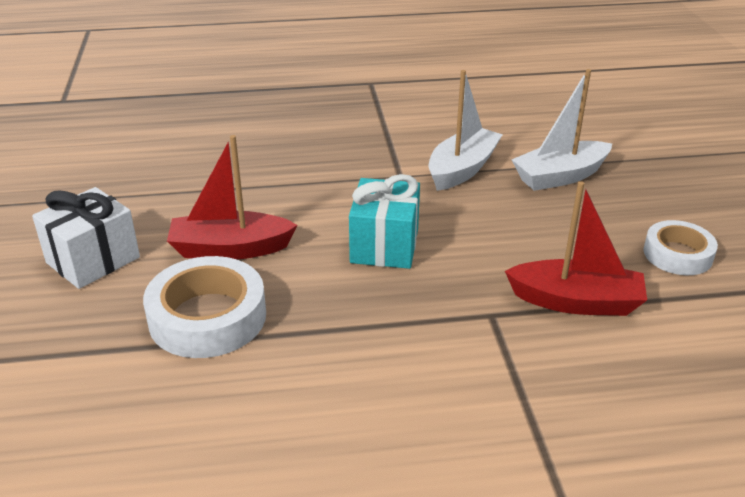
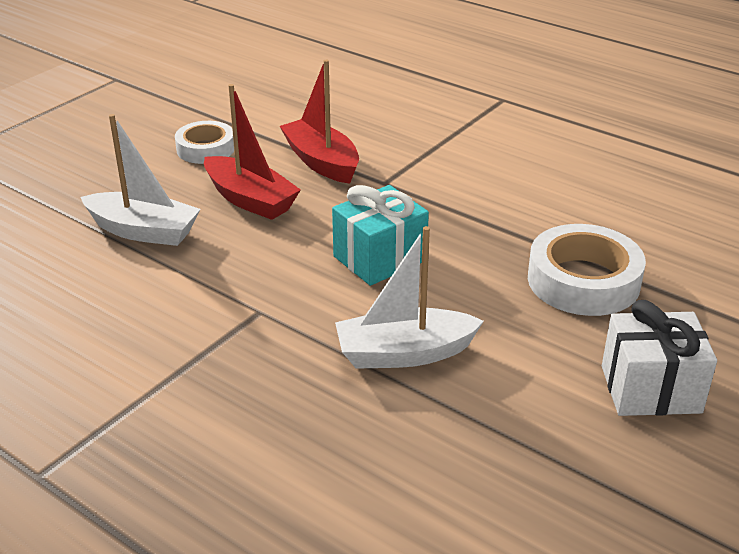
camera: 135 degrees left, 0 degrees up
(230, 249) = (509, 327): red boat -> red boat (250, 200)
(462, 169) = (198, 284): white boat -> white boat (404, 353)

